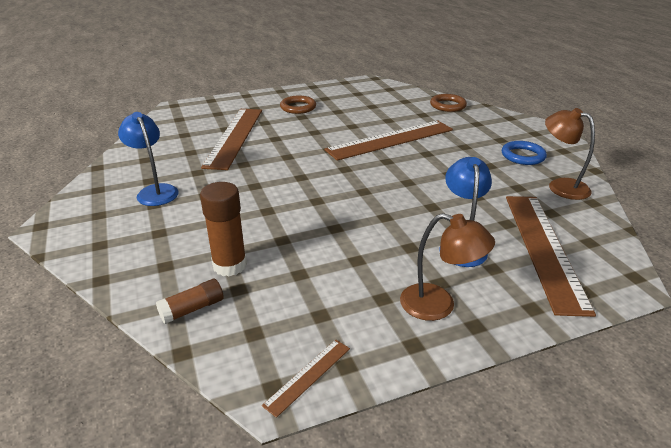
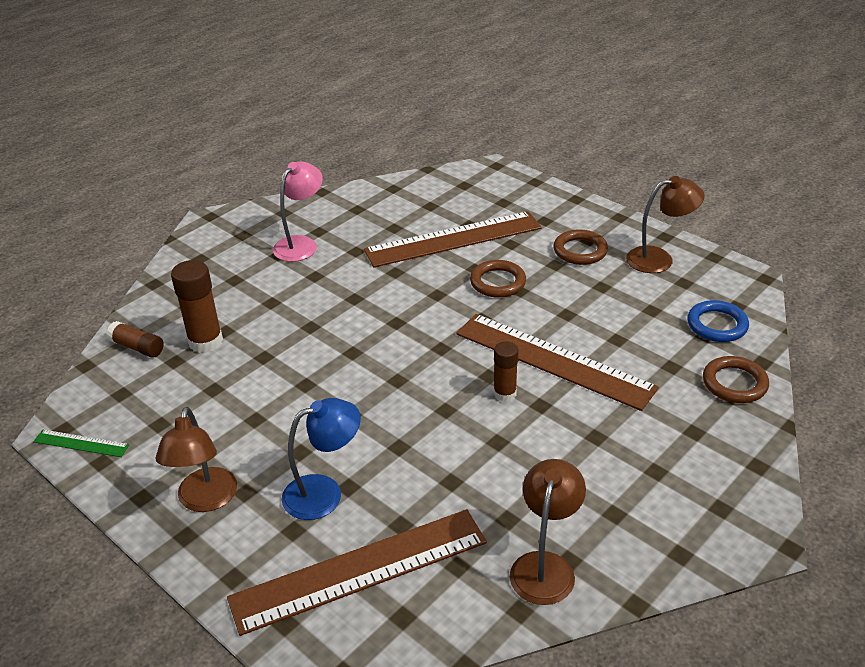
camera: 65 degrees right, 5 degrees up
(155, 191) = (301, 244): blue lamp -> pink lamp
(299, 135) = (498, 282): none -> brown ring
(308, 376) = (81, 443): brown ruler -> green ruler
(331, 93) = (659, 259): none -> brown lamp
(408, 160) = (505, 393): none -> brown glue stick
(523, 156) = (616, 507): blue ring -> blue ring (717, 325)

